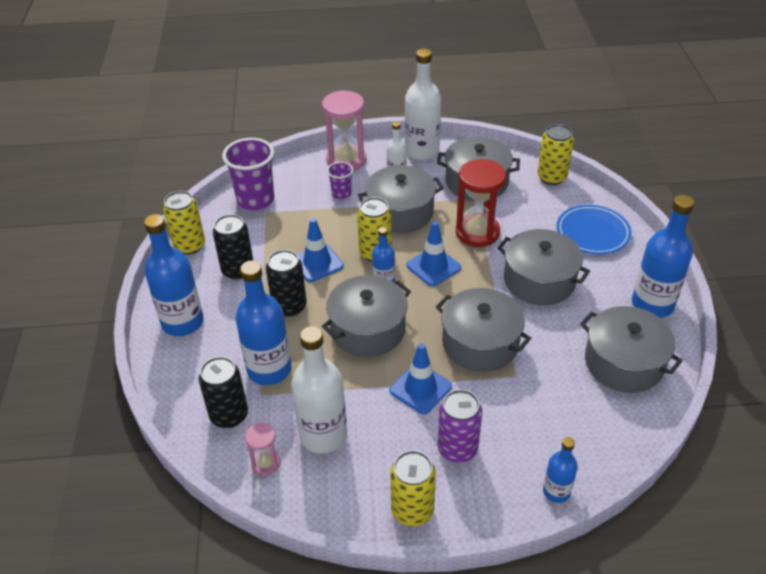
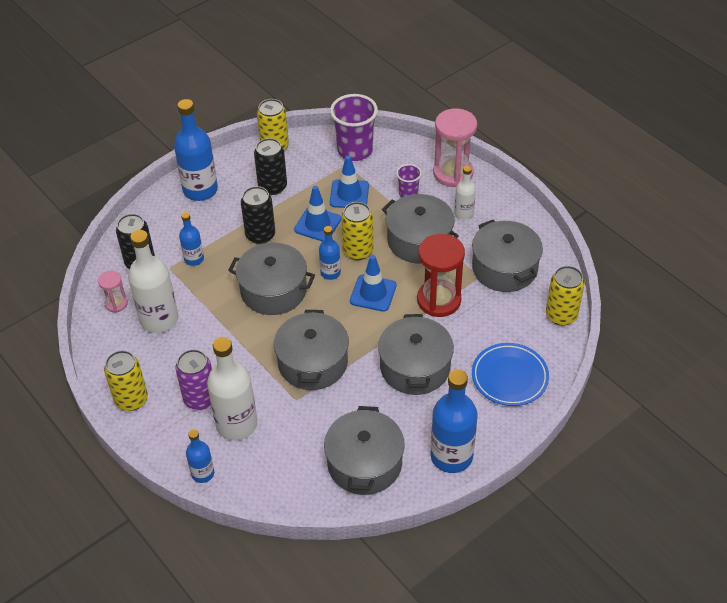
camera: 55 degrees right, 5 degrees up
(269, 369) = (194, 259): blue bottle -> blue bottle, size x0.54
(420, 388) = (240, 350): blue traffic cone -> blue traffic cone (349, 194)
(422, 151) = (511, 212): white bottle -> white bottle (236, 424)

